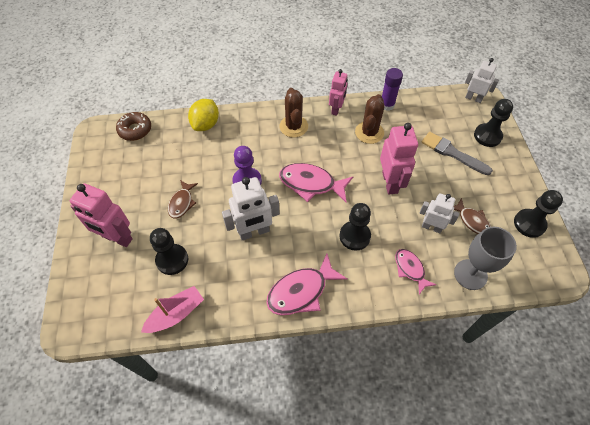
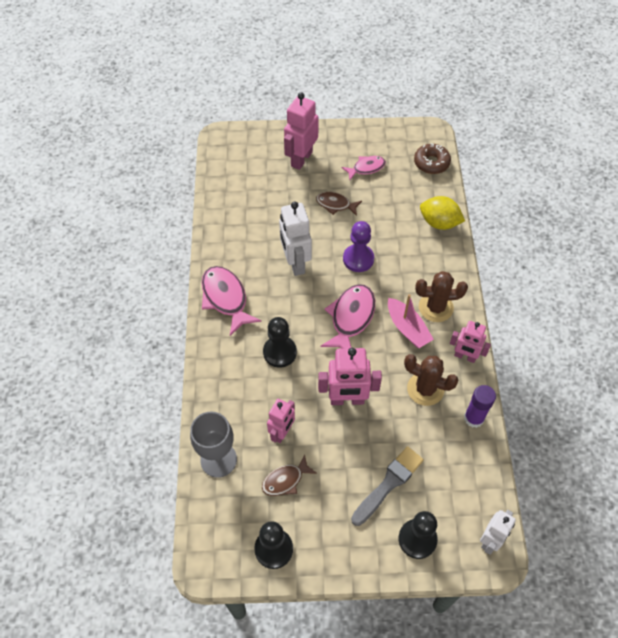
camera: 95 degrees right, 0 degrees up
(172, 260) = (273, 199): black pawn -> none
(176, 314) = (220, 204): pink boat -> pink boat (407, 328)
(410, 269) = (234, 399): pink fish -> pink fish (366, 168)
(431, 227) = (282, 432): white robot -> pink robot

